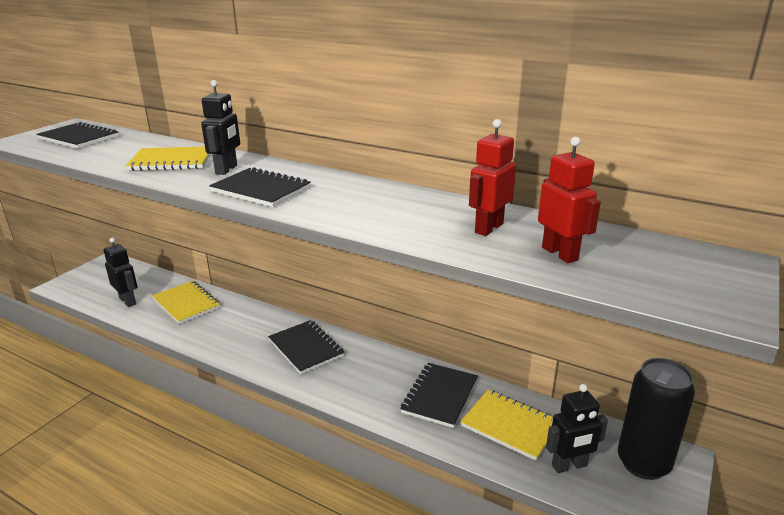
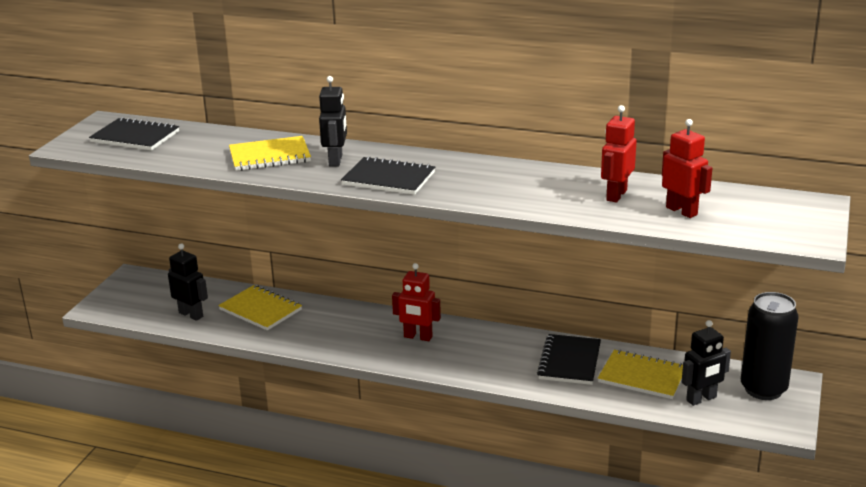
camera: 10 degrees left, 0 degrees up
(306, 348) = (418, 337): black notebook -> red robot

